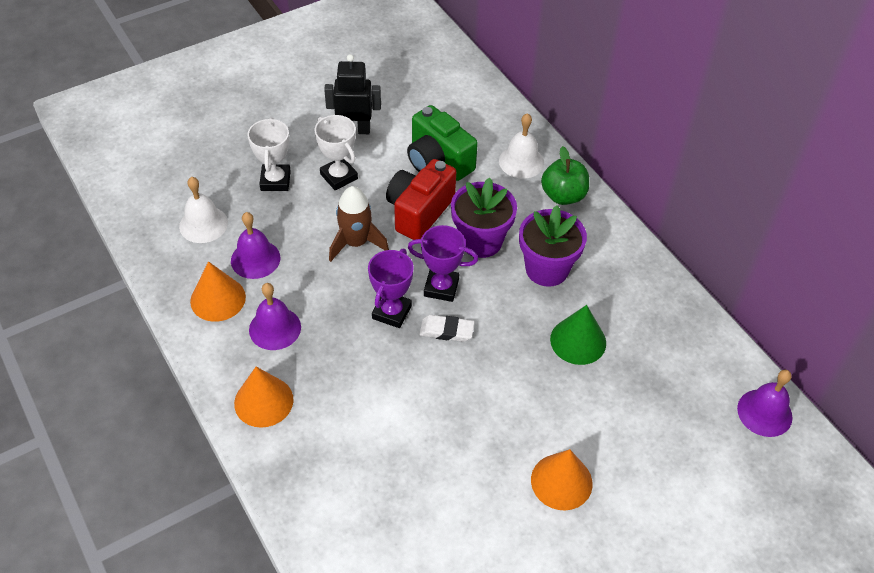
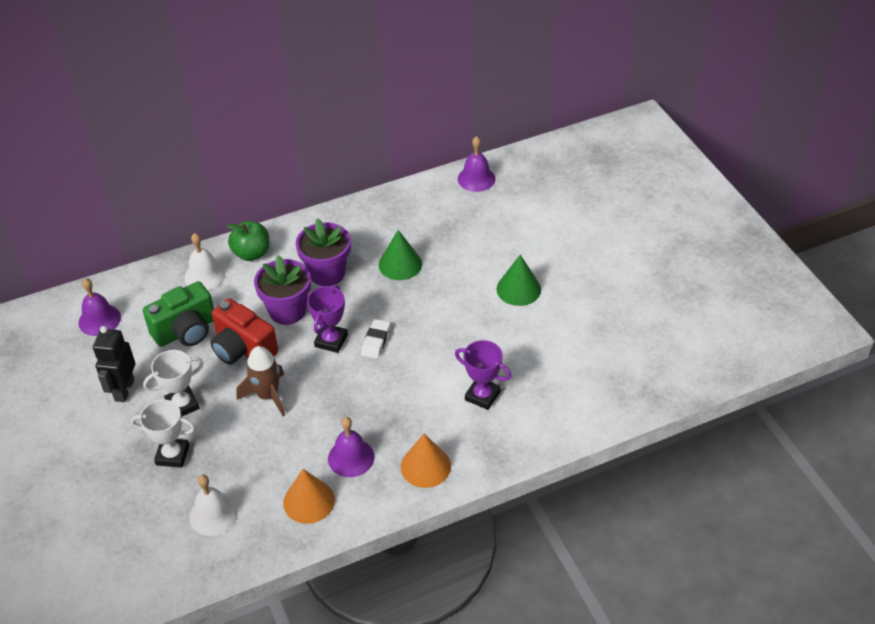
camera: 80 degrees left, 5 degrees down
(255, 259) = (268, 472): purple bell -> purple bell (99, 320)
(391, 312) = (350, 375): purple trophy -> purple trophy (482, 396)
(561, 481) = (518, 289): orange cone -> green cone

